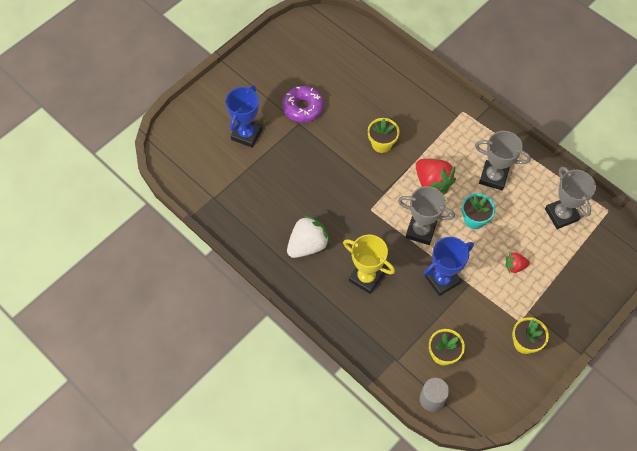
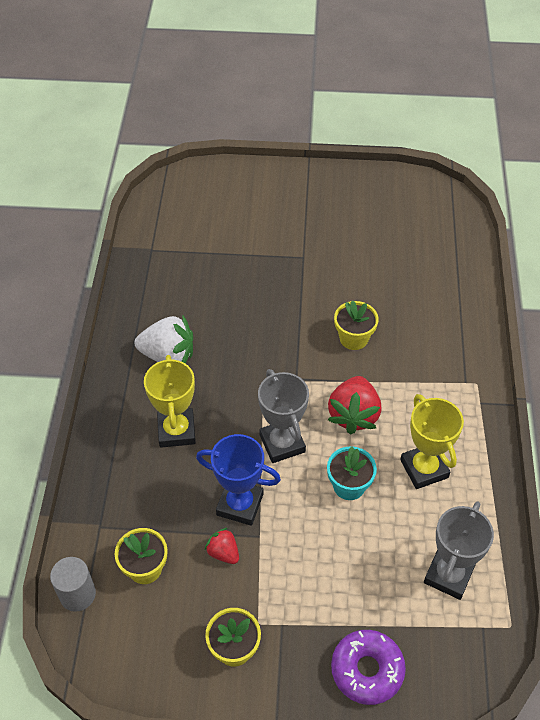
camera: 50 degrees right, 10 degrees down
(246, 134) = (247, 227): blue trophy -> none
(303, 108) = (324, 248): purple donut -> purple donut (367, 670)
(493, 177) = (424, 469): grey trophy -> yellow trophy
(514, 266) = (327, 569): red strawberry -> red strawberry (223, 552)

